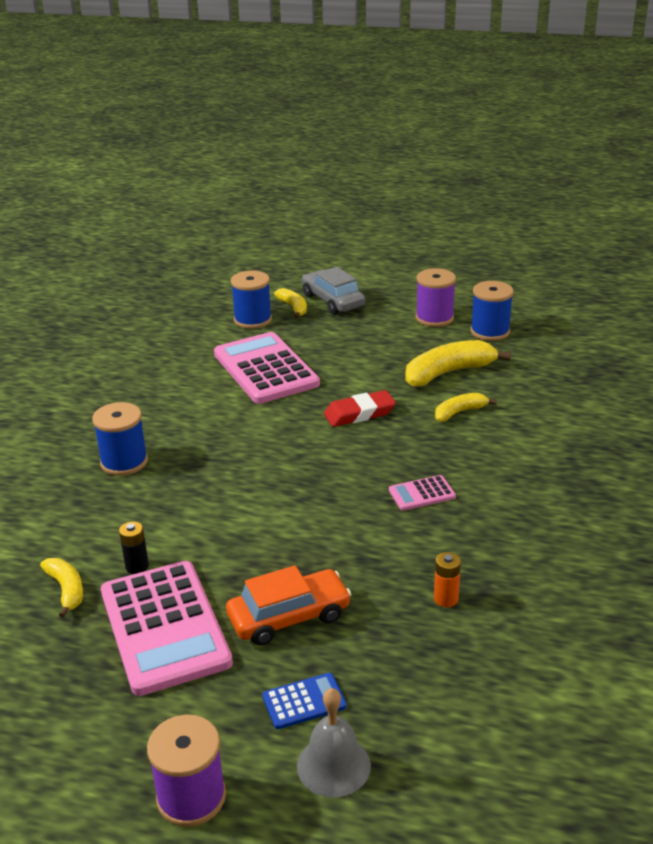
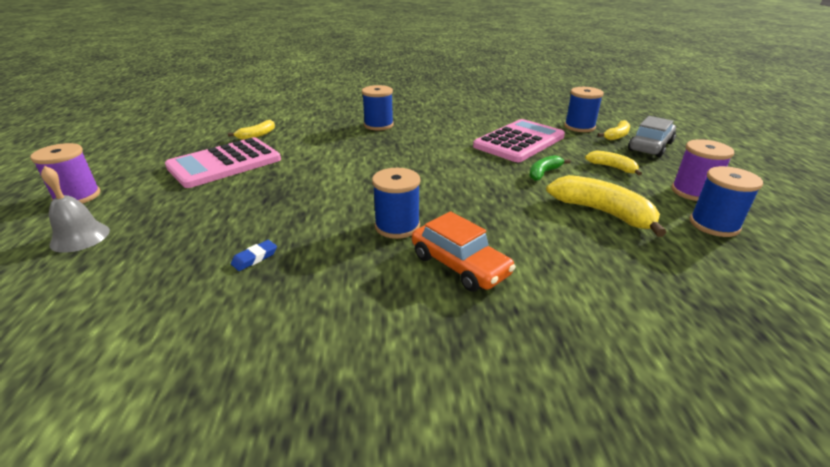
camera: 70 degrees right, 0 degrees up
(137, 566) = (279, 147): black battery -> none
(289, 617) = (233, 197): orange car -> orange car (459, 265)
(304, 701) = (146, 217): blue calculator -> none
(354, 378) = (543, 173): none -> green banana
(359, 413) = (493, 183): red eraser -> none
(421, 493) = (397, 226): pink calculator -> blue spool
(446, 599) = (255, 258): orange battery -> blue eraser
(459, 412) = (539, 227): yellow banana -> yellow banana (612, 167)

